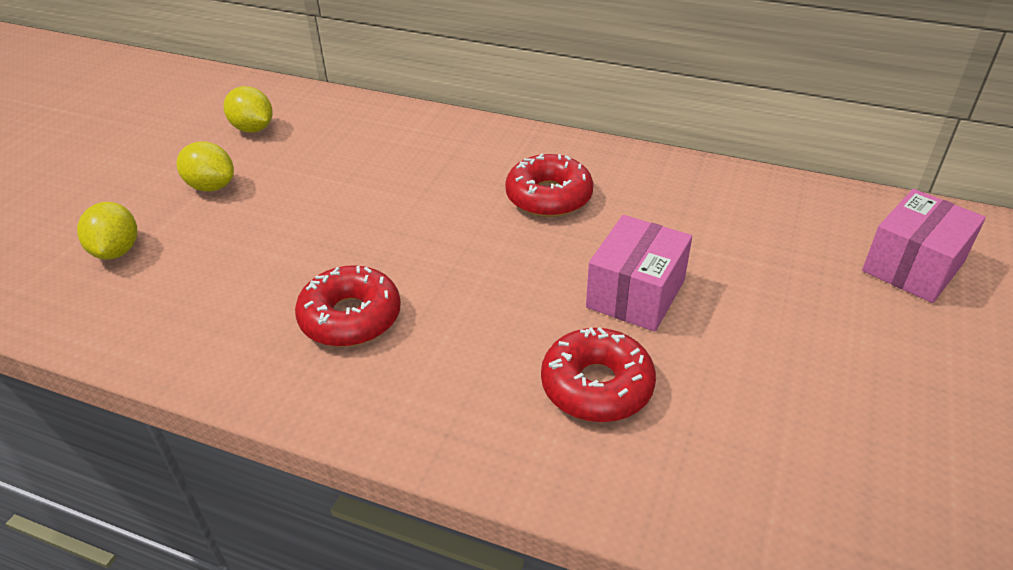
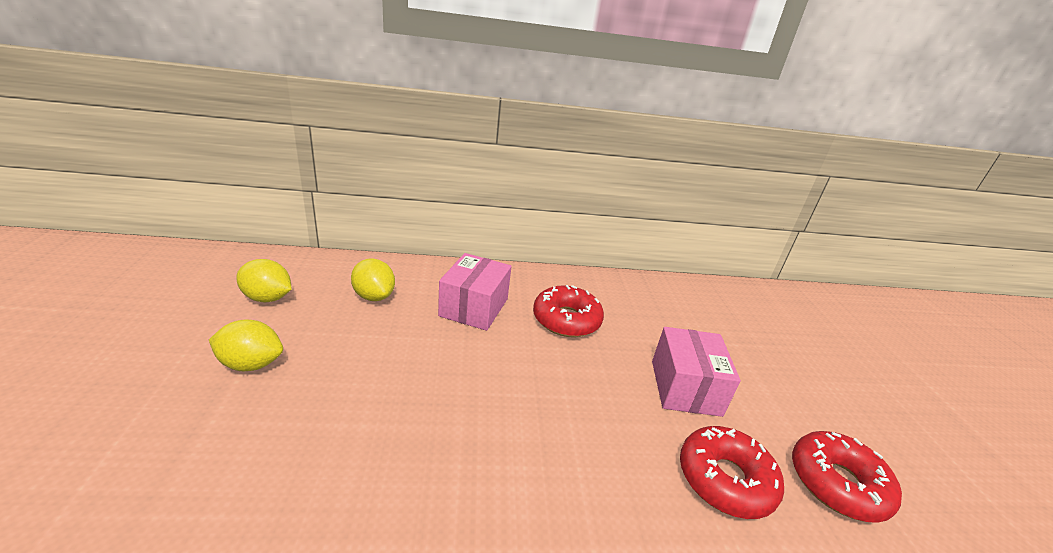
camera: 30 degrees left, 10 degrees down
(117, 251) = (163, 466): yellow lemon -> yellow lemon (374, 296)
(350, 317) = (482, 475): red donut -> red donut (837, 483)
(912, 266) = (813, 328): pink box -> pink box (474, 307)

